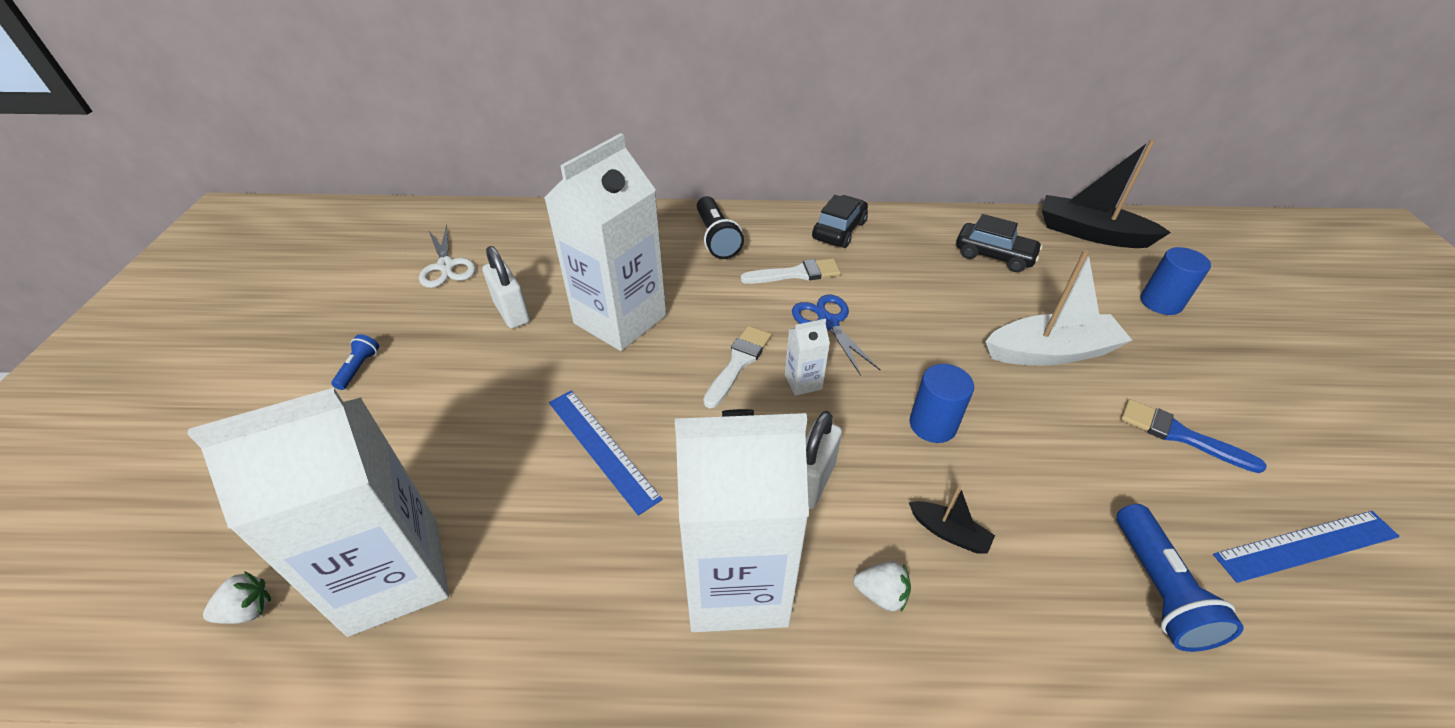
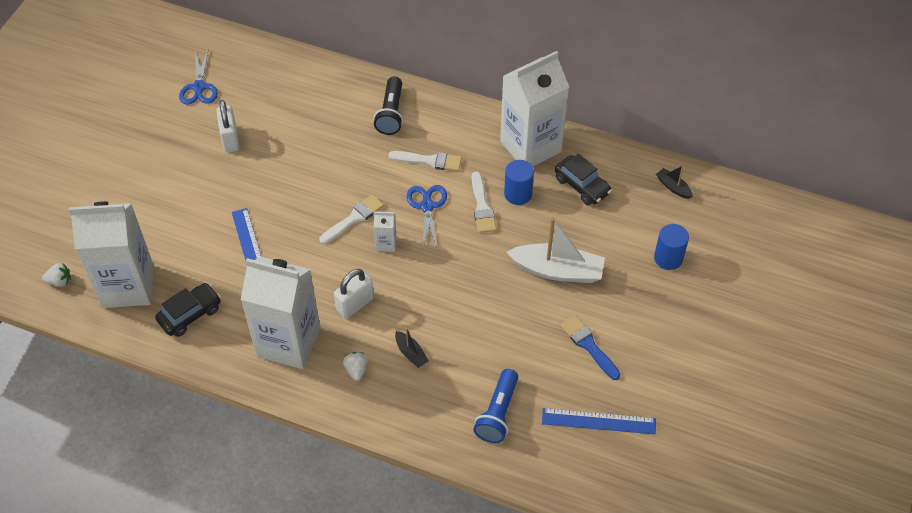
camera: 20 degrees right, 10 degrees up
(359, 368) = (131, 155): blue flashlight -> none
(446, 266) = (199, 87): white scissors -> blue scissors
(620, 319) = (295, 164): white carton -> white carton (530, 146)
(839, 230) = (484, 131): black car -> black car (190, 314)
(881, 594) = (356, 370): white strawberry -> white strawberry turned 135 degrees counterclockwise
(897, 305) = (482, 207): none -> white brush
(932, 425) = (445, 294): blue cylinder -> blue cylinder (518, 194)
(1090, 233) = (673, 187): black boat -> black boat, size x0.47

